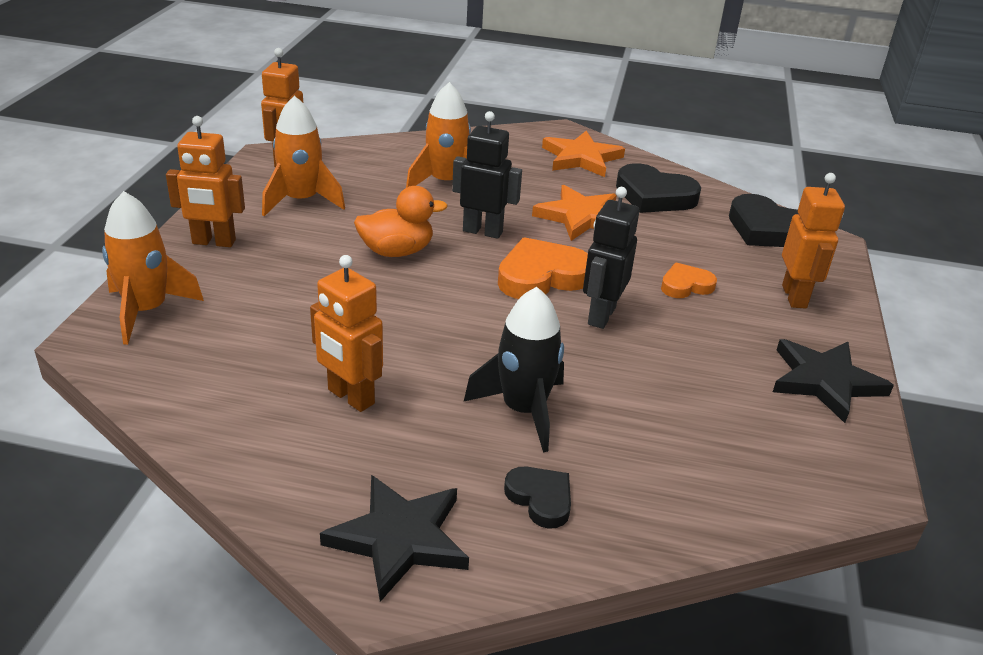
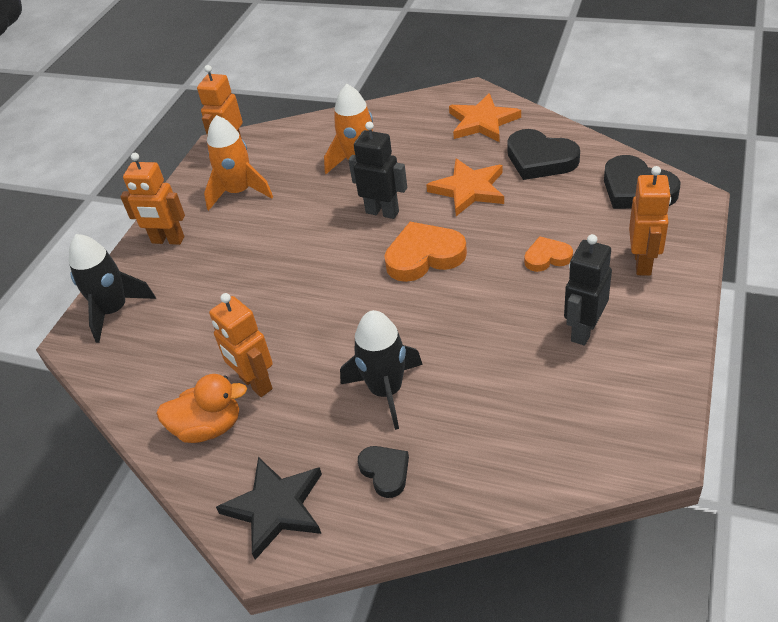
camera: 15 degrees right, 10 degrees up
(147, 311) = (114, 311): orange rocket -> black rocket
(397, 251) = (309, 239): orange duck -> orange duck (209, 427)
(601, 315) = (466, 294): black robot -> black robot (583, 330)
(825, 381) = (647, 352): black star -> none

